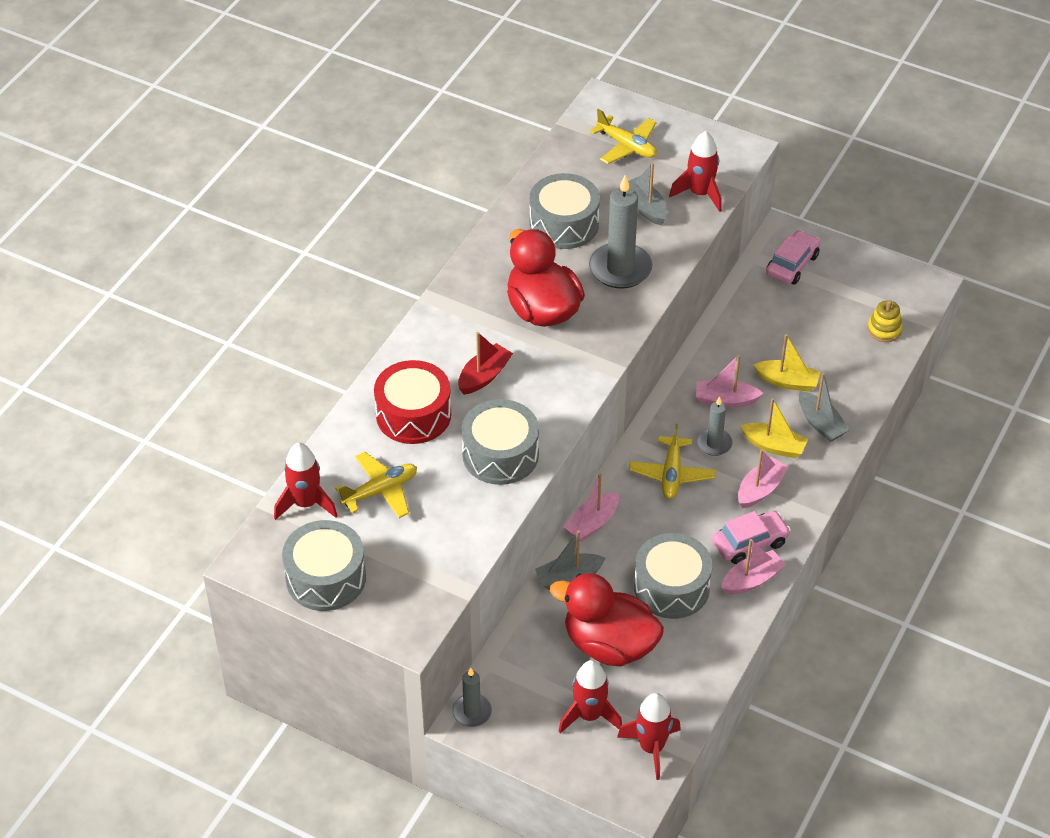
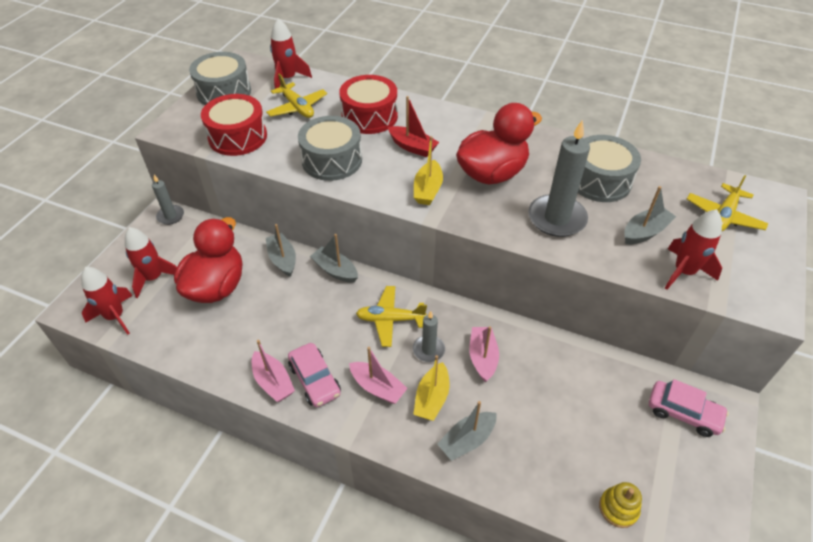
camera: 85 degrees right, 0 degrees up
(438, 553) = (237, 137): none -> red drum
(592, 523) = (335, 270): pink boat -> grey boat
(671, 587) = (269, 324): grey drum -> none
(787, 382) = (517, 409): yellow boat -> yellow boat (428, 190)

